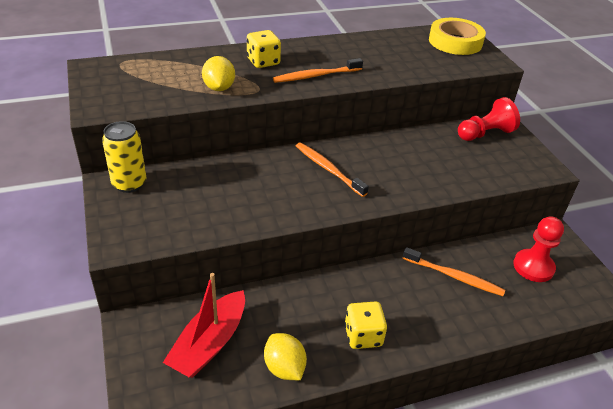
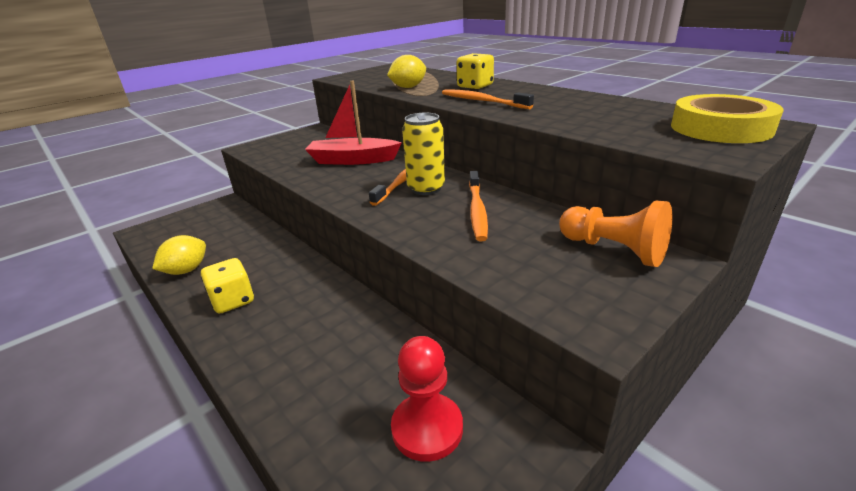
camera: 70 degrees right, 10 degrees down
(129, 183) = (317, 133): yellow can -> yellow can (426, 188)
(209, 343) = (210, 233): red boat -> red boat (352, 160)
(454, 277) = (355, 345): orange toothbrush -> orange toothbrush (477, 211)
(485, 134) = (613, 250): red pawn -> orange pawn

